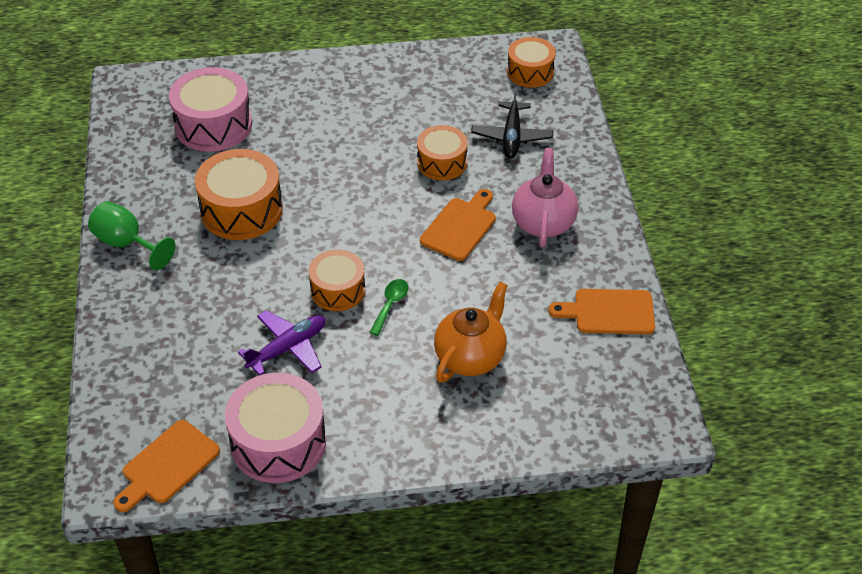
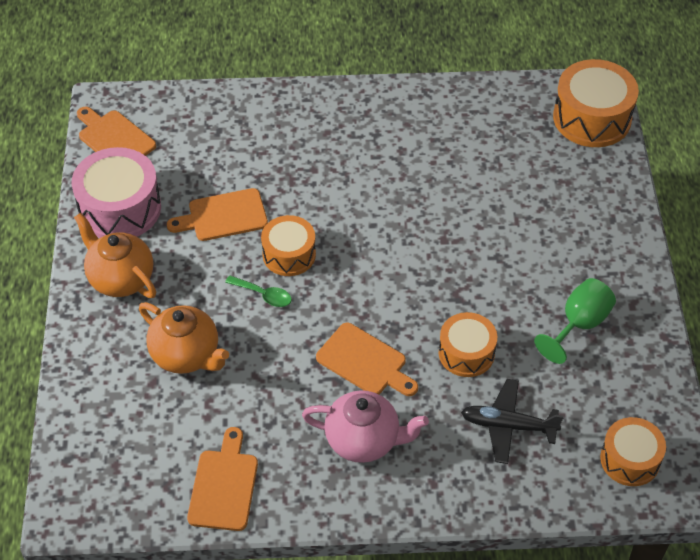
camera: 95 degrees right, 5 degrees up
(127, 244) = (367, 102): green goblet -> green goblet (578, 325)
(213, 125) = (531, 160): pink drum -> none
(241, 210) = (405, 183): orange drum -> orange drum (592, 118)
(288, 348) = (223, 216): purple plane -> orange cutting board
(379, 426) = (120, 278): none -> orange teapot

